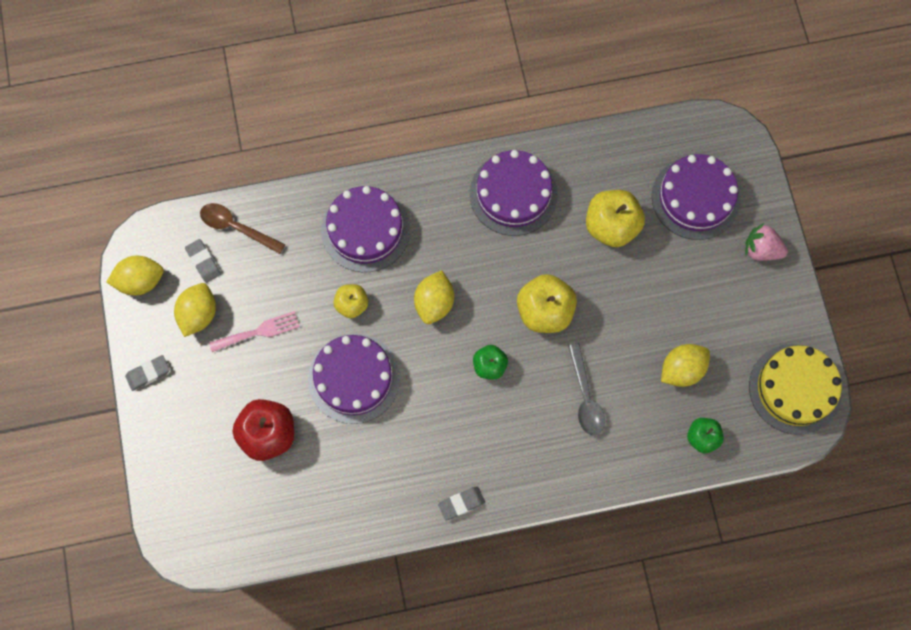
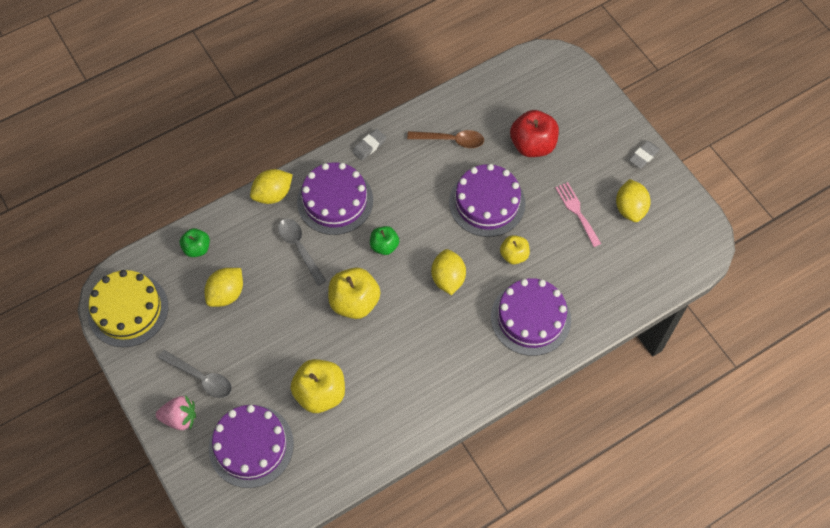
camera: 160 degrees right, 10 degrees down
(140, 281) = (689, 217): yellow lemon -> yellow lemon (273, 194)
(203, 262) = (649, 248): grey eraser -> none
(236, 227) = (638, 284): brown spoon -> brown spoon (451, 140)
(259, 331) = (577, 211): pink fork -> pink fork turned 105 degrees clockwise
(513, 194) = (417, 392): purple cake -> purple cake (335, 201)
(730, 284) = (201, 378): none -> grey spoon

